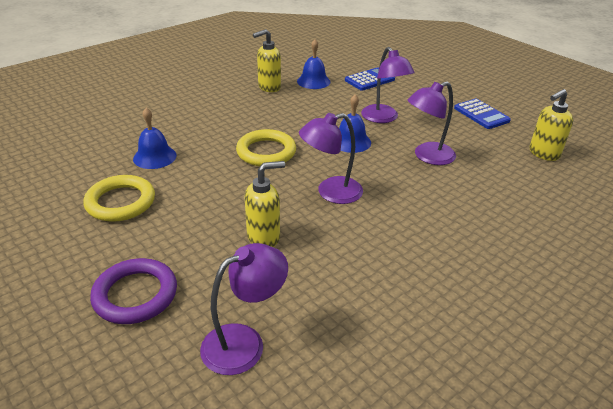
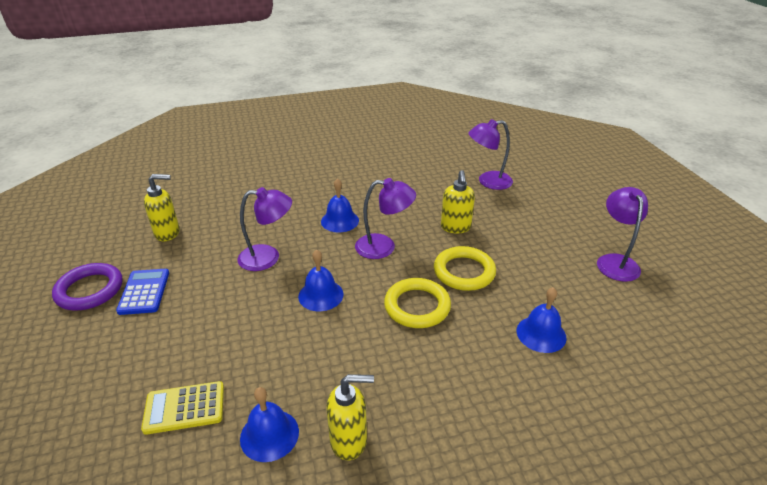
camera: 155 degrees left, 0 degrees up
(120, 202) = (571, 285): yellow ring -> yellow ring (464, 272)
(135, 295) = (550, 215): purple ring -> purple ring (89, 290)
(264, 237) = (455, 227): yellow soap dispenser -> yellow soap dispenser turned 90 degrees counterclockwise
(369, 80) = (184, 408): blue calculator -> yellow calculator
(383, 118) = (253, 319): purple lamp -> purple lamp (615, 261)
(403, 209) = (340, 221): none -> blue bell

